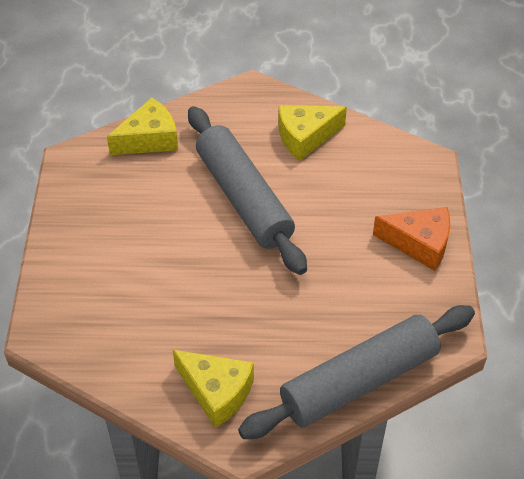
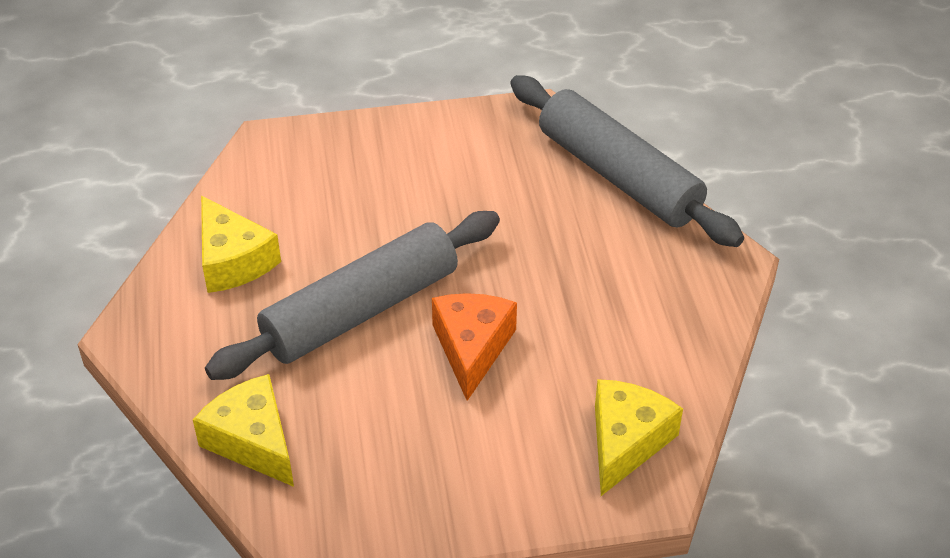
camera: 100 degrees left, 5 degrees down
(216, 392) = (676, 292): yellow cheese -> yellow cheese (626, 442)
(419, 244) = (408, 141): orange cheese -> orange cheese (472, 348)

